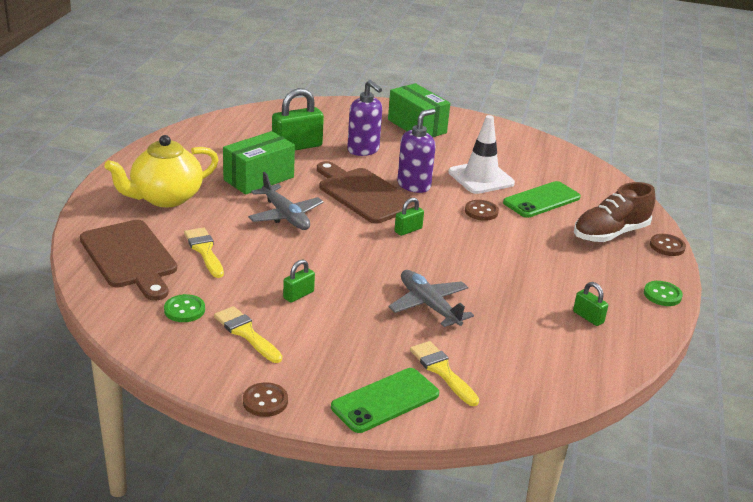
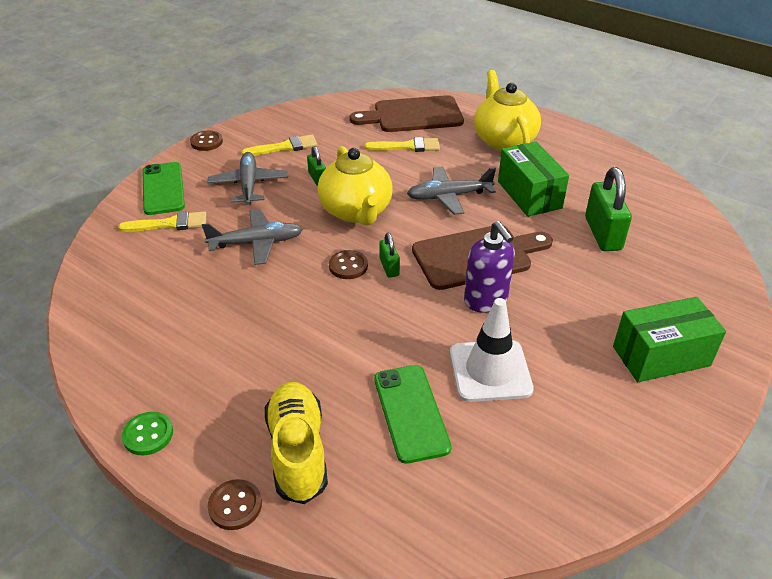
camera: 115 degrees right, 10 degrees up
(184, 310) = (330, 128): green button -> none
(338, 338) = (249, 185): none -> grey plane
(341, 260) = (356, 211): none -> yellow teapot
(363, 150) = (587, 283): purple soap dispenser -> none
(481, 211) = (404, 339): brown button -> brown button (348, 266)
(588, 317) = (162, 345): green padlock -> none
(610, 234) = (297, 451): brown shoe -> yellow shoe

